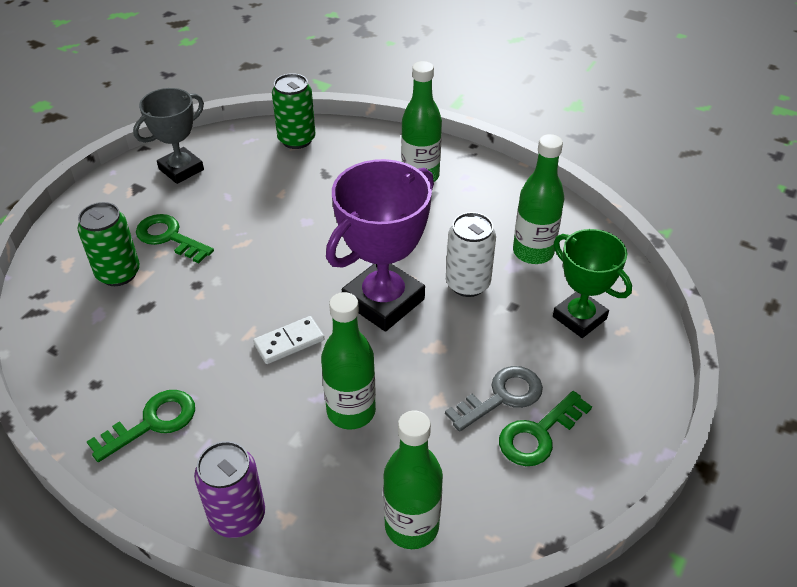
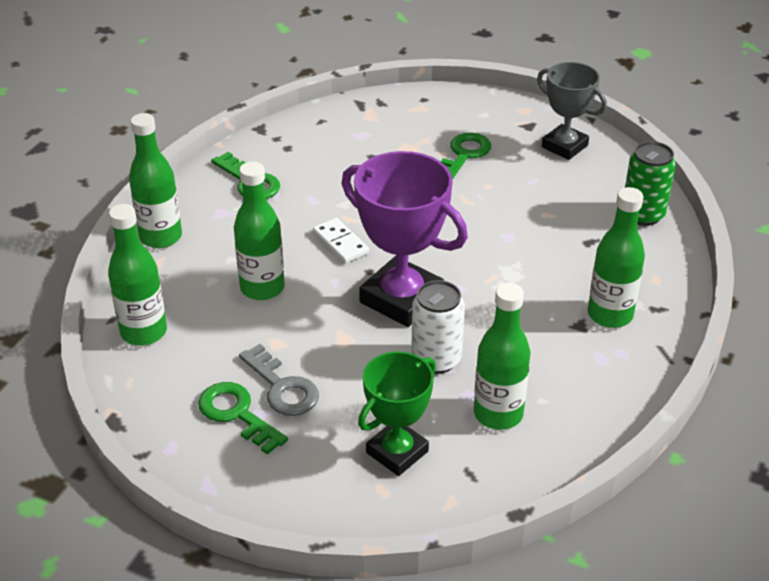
camera: 85 degrees right, 5 degrees down
(118, 273) = (411, 136): green can -> none
(237, 516) = (161, 237): purple can -> green bottle

